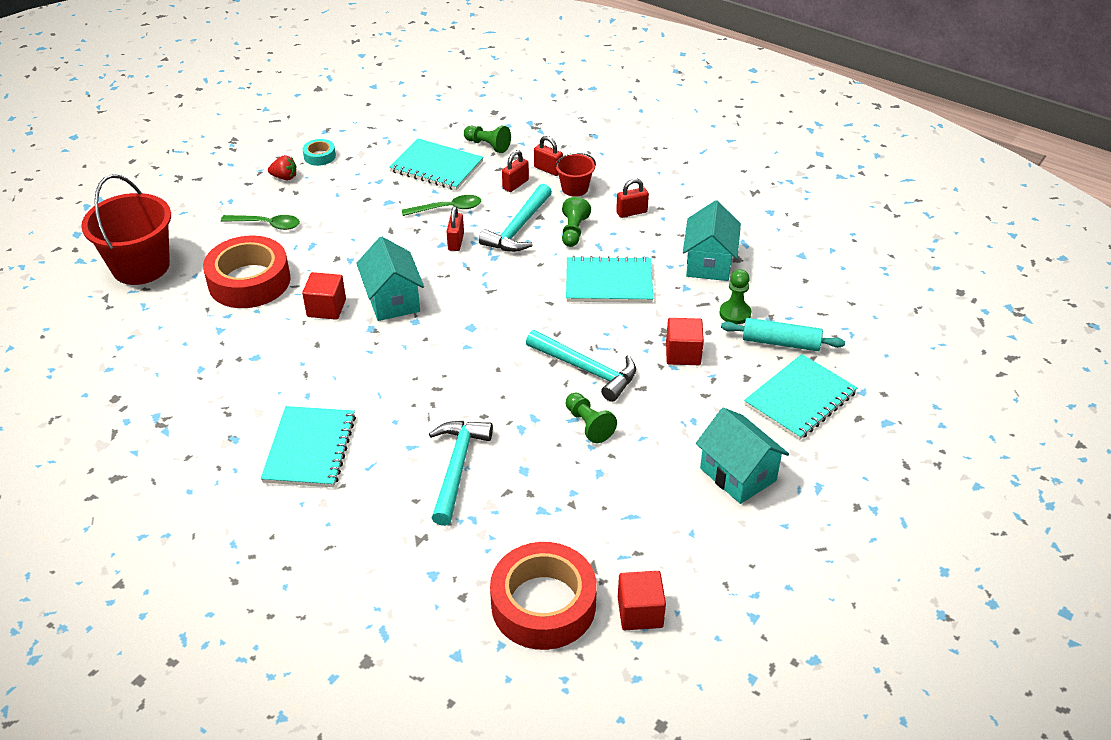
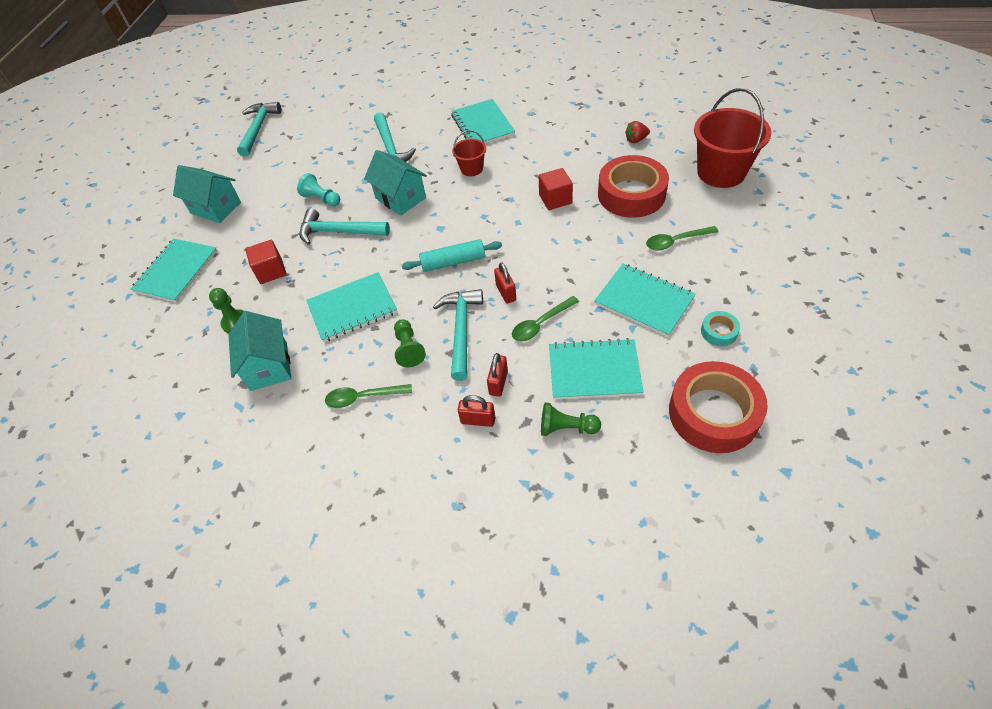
camera: 160 degrees right, 10 degrees up
(284, 177) = (720, 292): red strawberry -> red strawberry (636, 140)
(348, 193) = (644, 301): none -> turquoise notebook
(393, 300) = (513, 223): turquoise house -> turquoise house (400, 198)
(543, 604) = (309, 114): red tape -> red tape (713, 413)
(575, 188) = (435, 405): red bucket -> red bucket (471, 169)
(588, 425) = (321, 199): green pawn -> turquoise pawn
(631, 212) = (363, 397): red padlock -> green spoon
(640, 612) = (258, 129): red cube -> turquoise hammer
(781, 342) = (194, 311): turquoise rolling pin -> turquoise rolling pin (453, 262)

